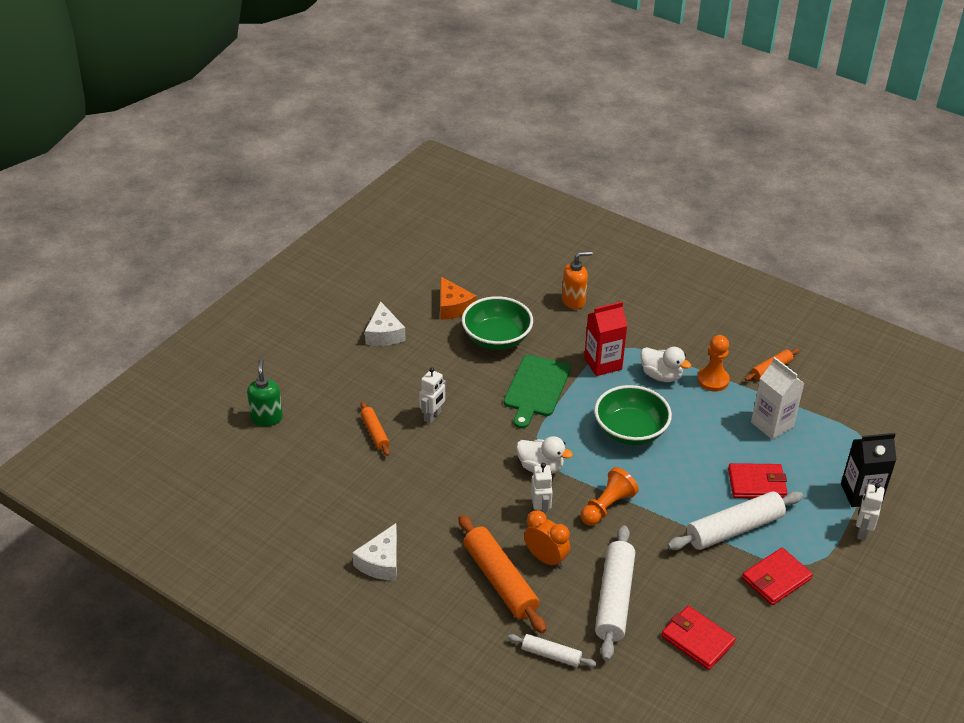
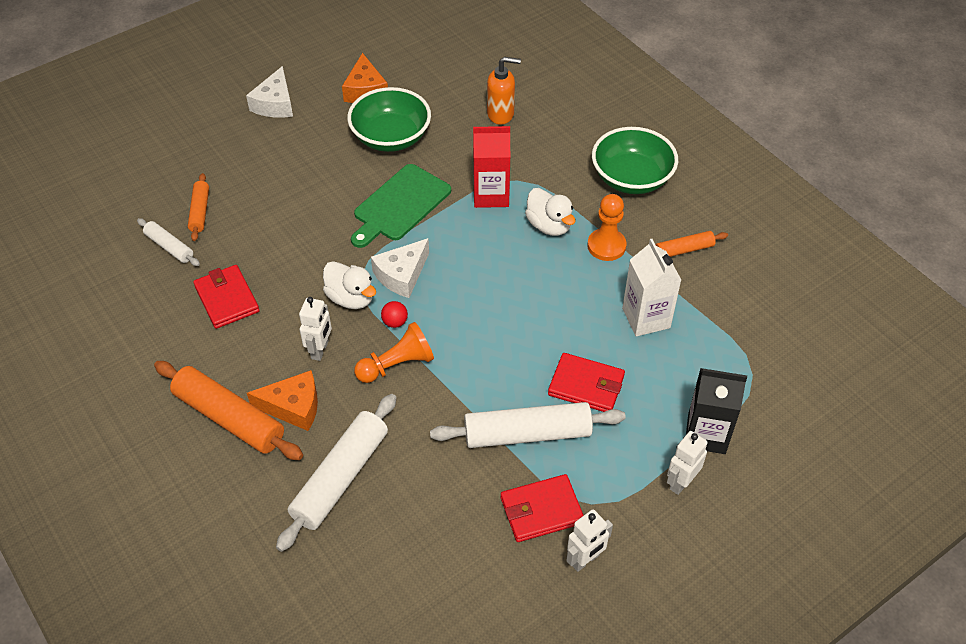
camera: 20 degrees right, 10 degrees up
(267, 418) = (102, 167): green soap dispenser -> none
(381, 562) = (119, 359): white cheese -> white cheese (402, 275)
(433, 416) = (270, 209): white robot -> white robot (585, 560)
(500, 580) = (229, 418): orange rolling pin -> orange rolling pin turned 45 degrees counterclockwise
(545, 558) = (293, 407): orange clock -> orange cheese
(551, 655) = (232, 523): white rolling pin -> white rolling pin (169, 247)
(586, 476) = (395, 322): none -> red ball
(630, 431) = (475, 282): green bowl -> green bowl (631, 178)
(697, 640) = (405, 557): red wallet -> red wallet (227, 299)

